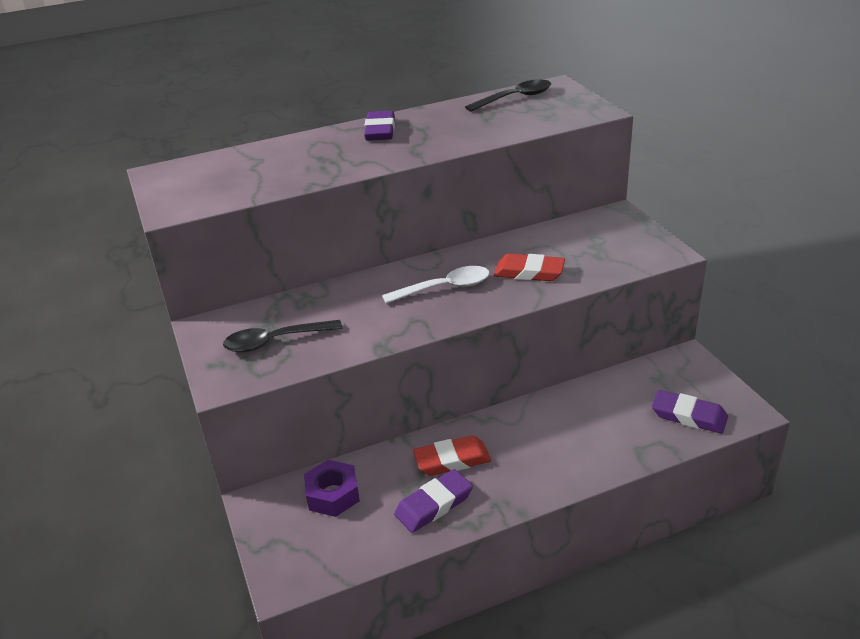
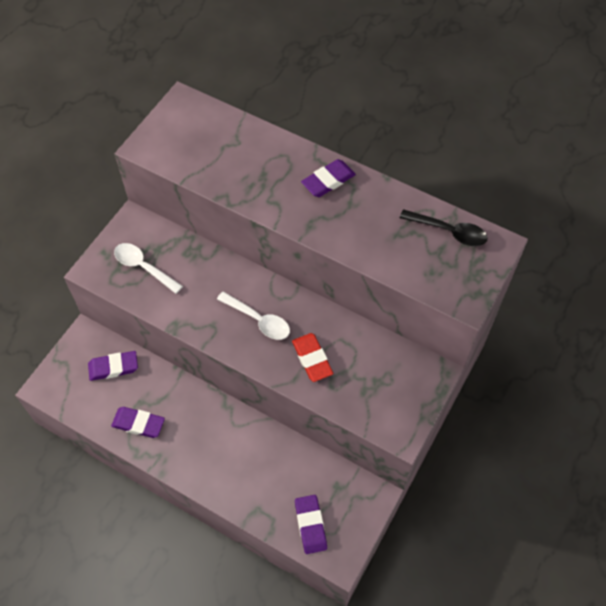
camera: 50 degrees right, 25 degrees up
(275, 341) = (143, 267): black spoon -> white spoon
(333, 495) = (113, 367): purple nut -> purple eraser
(452, 460) = (179, 410): red eraser -> none

